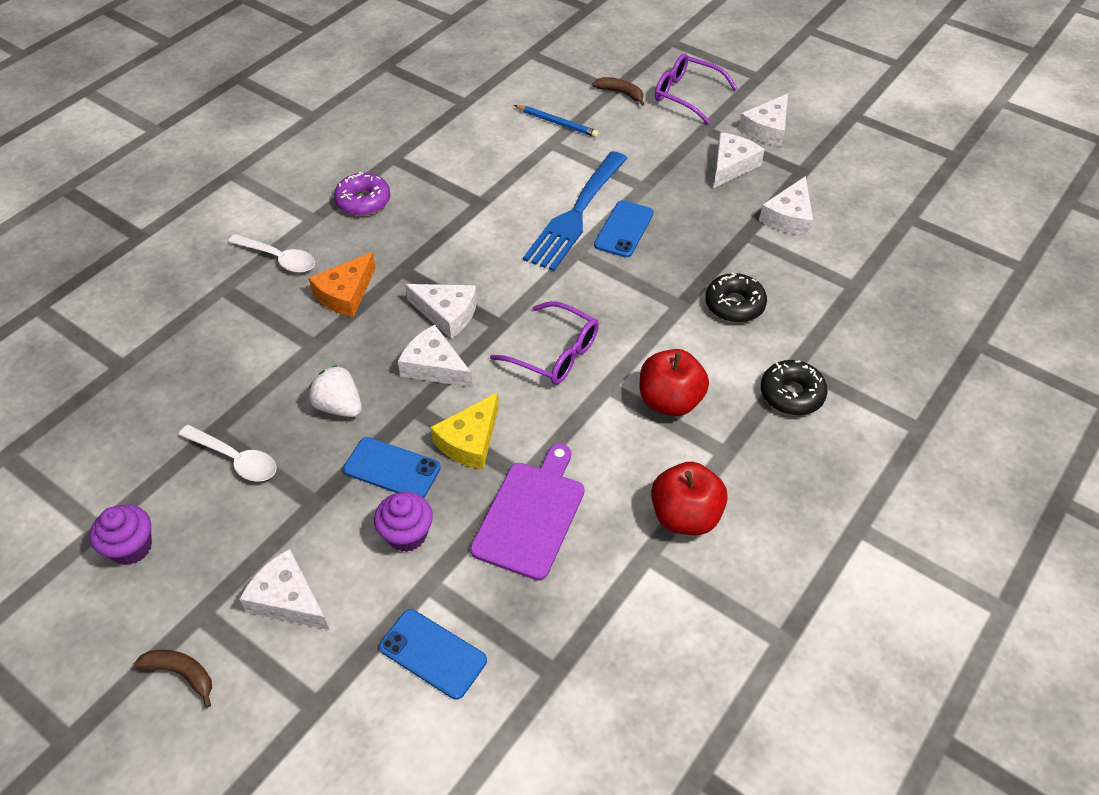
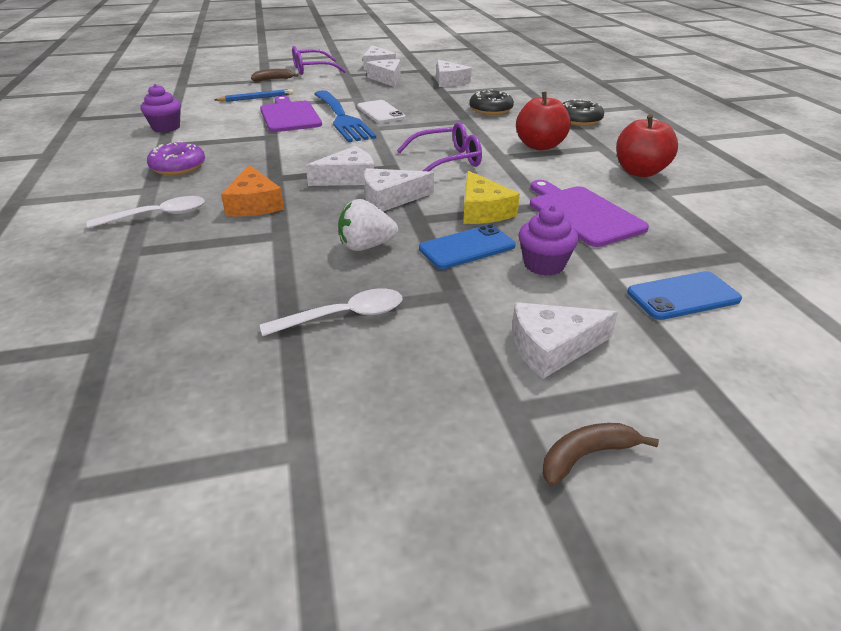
camera: 50 degrees left, 15 degrees down
(131, 547) = (363, 429): purple cupcake -> purple cupcake (166, 128)
(540, 177) = (290, 116): none -> purple cutting board
(624, 229) = (380, 112): blue phone -> white phone

